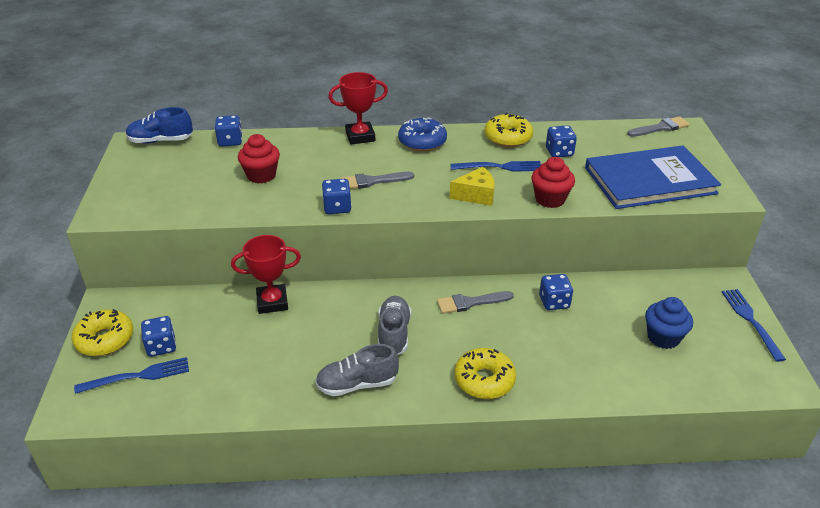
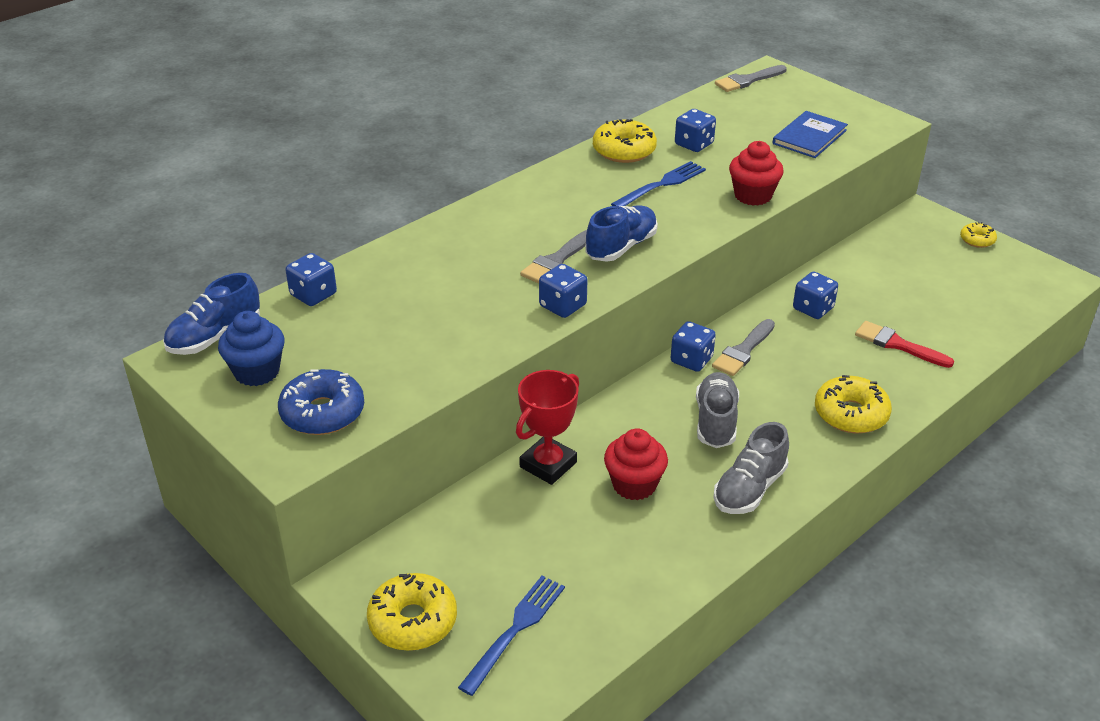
camera: 40 degrees left, 0 degrees up
(161, 346) = (493, 584): blue dice -> blue dice (691, 360)
(261, 175) = (420, 314): red cupcake -> red cupcake (634, 485)
(360, 136) = (465, 218): red trophy -> none
(394, 334) = (716, 422): grey shoe -> grey shoe turned 45 degrees clockwise
(420, 191) = (621, 247): none -> blue shoe
(422, 142) = (543, 193): blue donut -> blue donut (322, 413)
(476, 195) = (681, 224): yellow cheese -> none
(582, 357) = (898, 345): none -> red brush
(649, 180) = (809, 137): blue book -> blue book, size x0.53
(660, 128) = (748, 80): grey brush -> grey brush turned 150 degrees counterclockwise
(663, 337) = (935, 291): blue cupcake -> blue cupcake (257, 372)
(750, 321) = (977, 240): blue fork -> yellow donut

